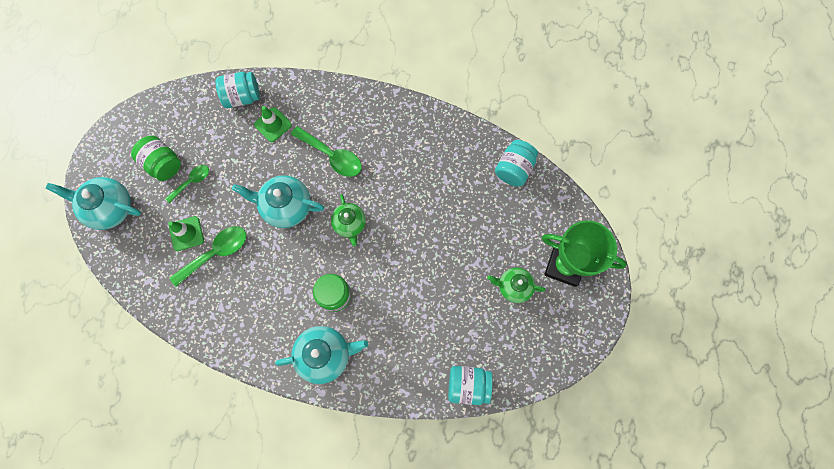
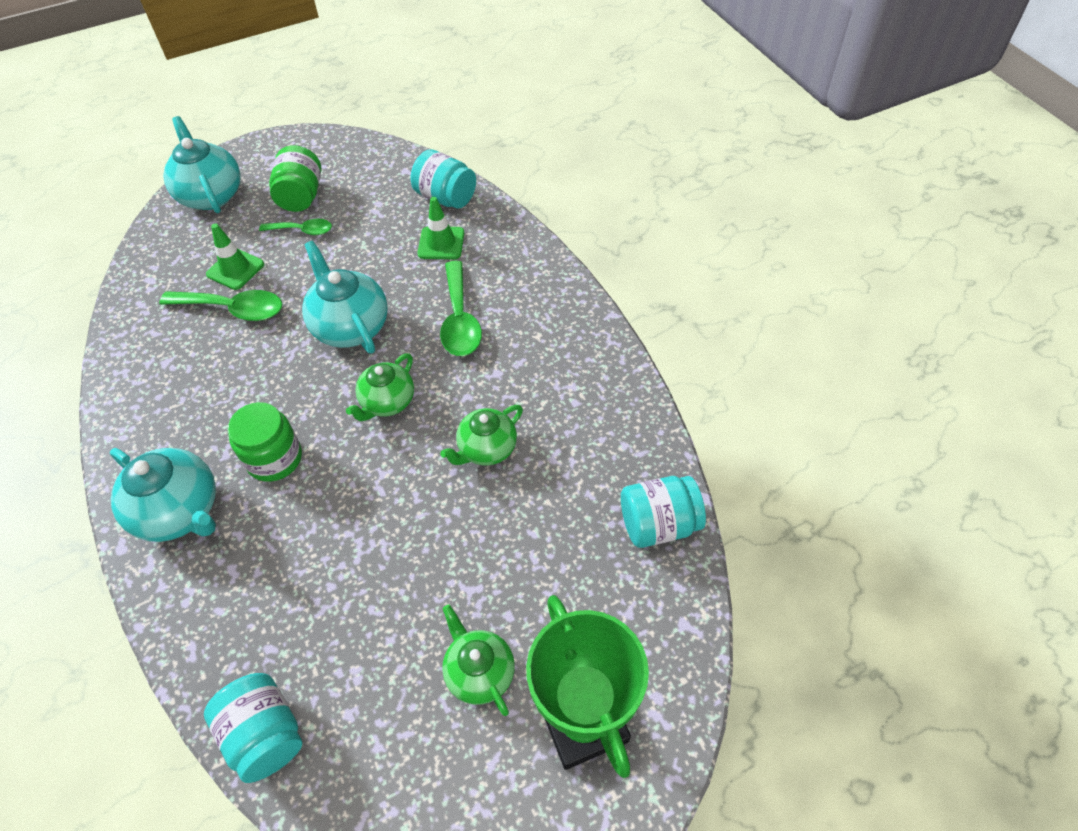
camera: 50 degrees right, 20 degrees down
(416, 203) = (486, 449): none -> green teapot

